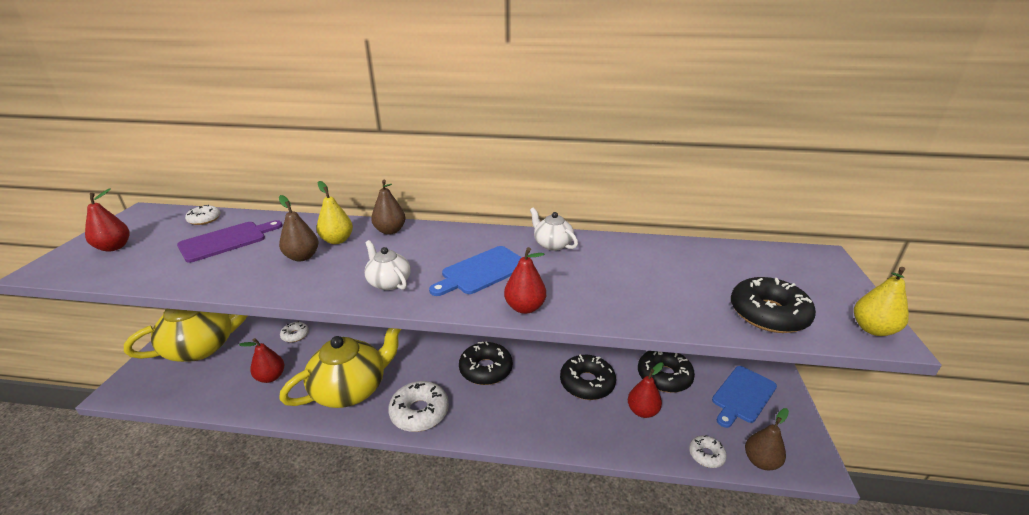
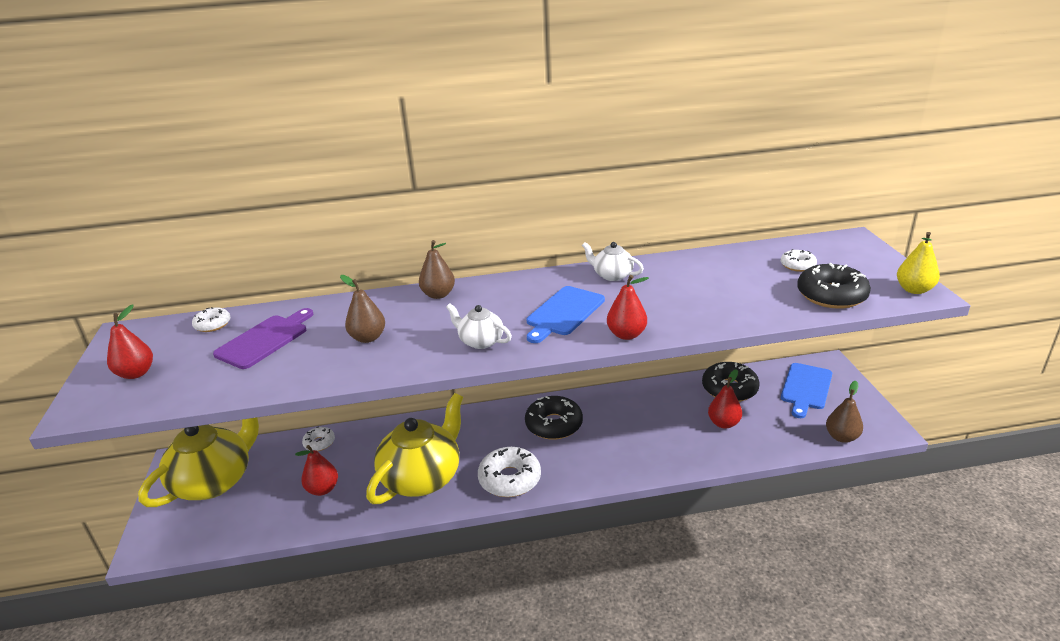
camera: 15 degrees left, 0 degrees up
(337, 240) = (390, 315): yellow pear -> none
(587, 383) = (660, 412): black donut -> none
(706, 455) = (795, 444): white donut -> white donut (797, 265)

